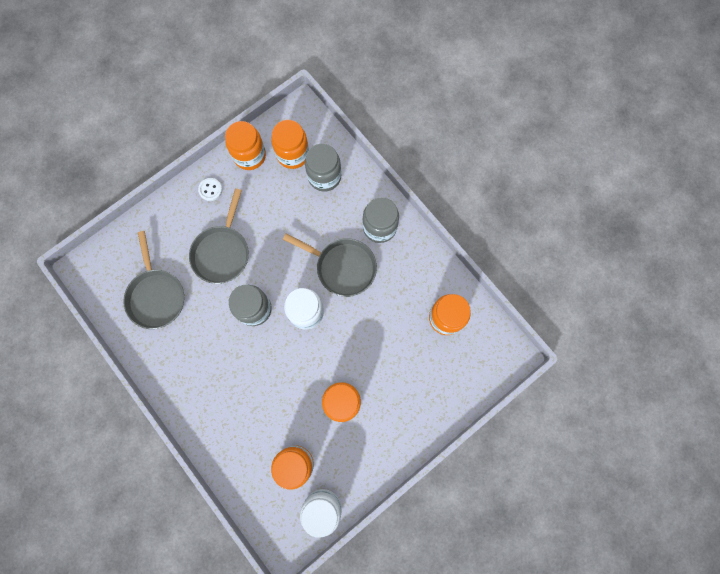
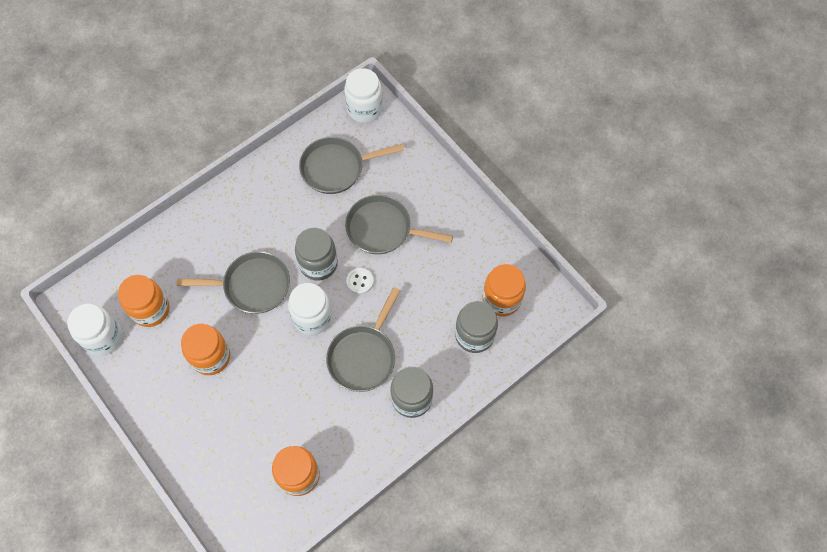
camera: 90 degrees right, 10 degrees down
(93, 271) = (364, 109): none -> white jar
(210, 190) = (455, 213): white button -> white button (360, 281)
(249, 155) = (498, 252): orange jar -> none
(274, 368) = (252, 285): none -> grey pan

